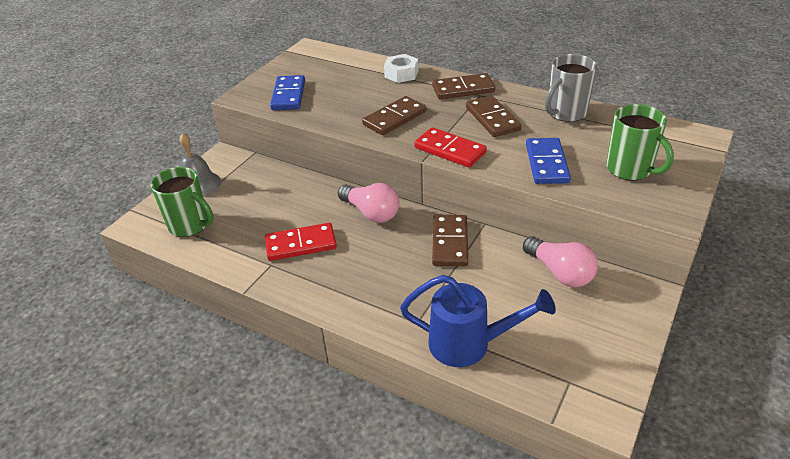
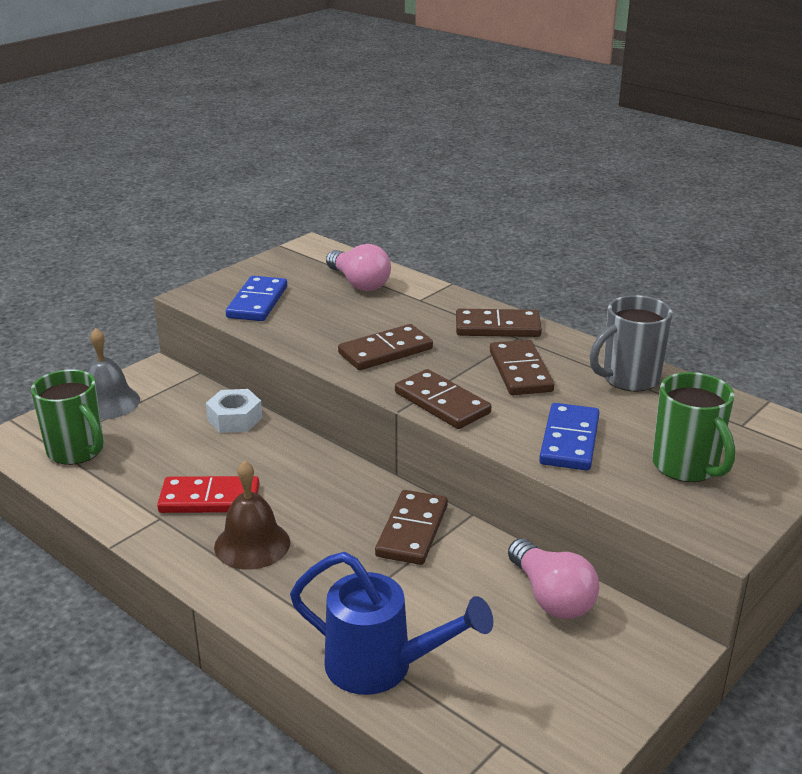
camera: 10 degrees right, 10 degrees down
(344, 272) = (252, 544): none -> brown bell
(371, 213) = (320, 474): pink light bulb -> pink light bulb (359, 283)
(401, 74) = (421, 296): white nut -> white nut (234, 419)
(450, 150) = (442, 403): red domino -> brown domino

